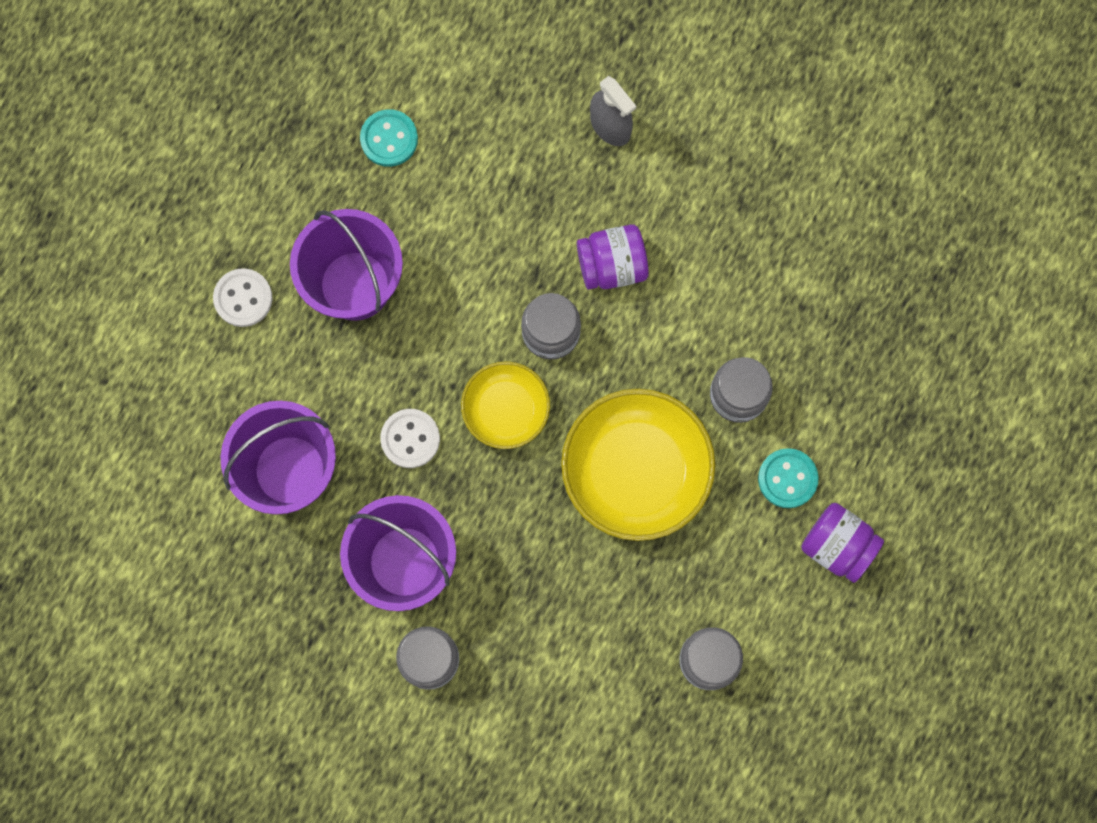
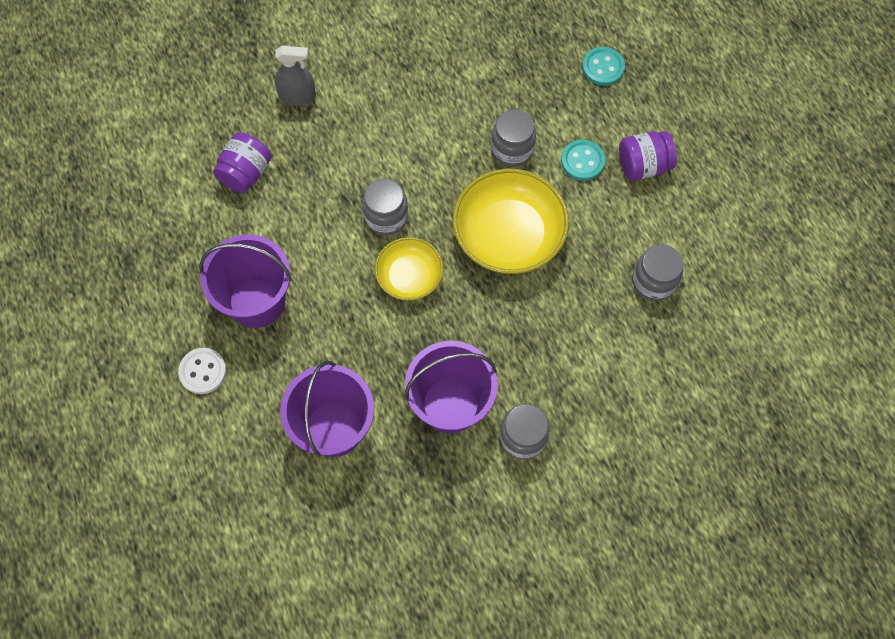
camera: 50 degrees left, 10 degrees down
(389, 139) = (189, 214): turquoise button -> turquoise button (603, 67)
(410, 439) = (378, 343): white button -> none
(612, 265) = (378, 156): purple jar -> purple jar (246, 173)

